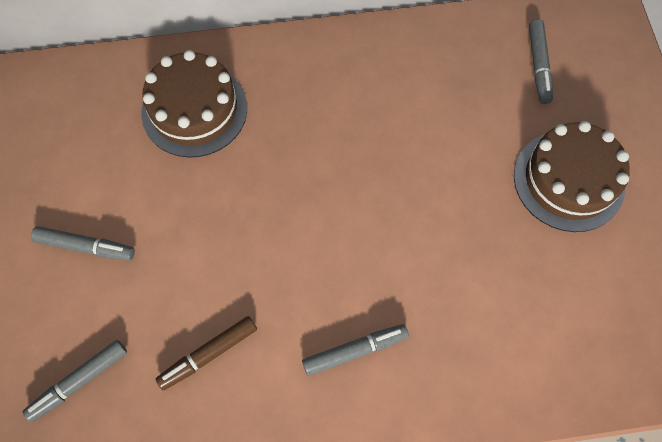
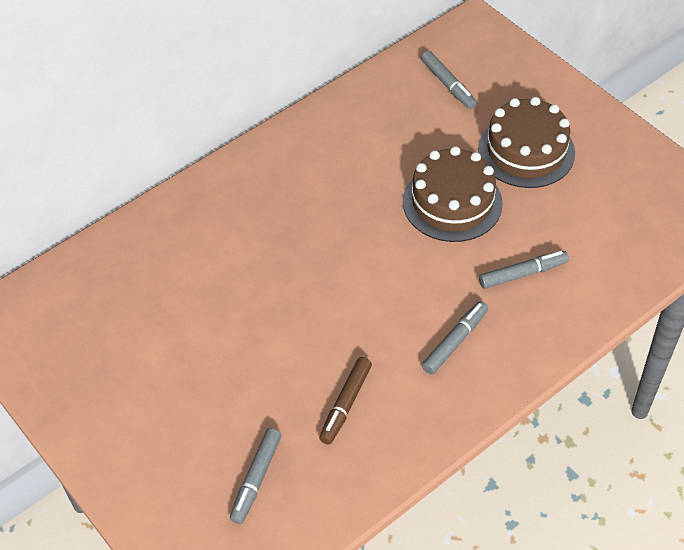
camera: 30 degrees left, 15 degrees down
(86, 247) = (184, 386): grey marker -> grey marker (523, 274)
(194, 110) = (197, 245): brown cake -> brown cake (452, 202)

